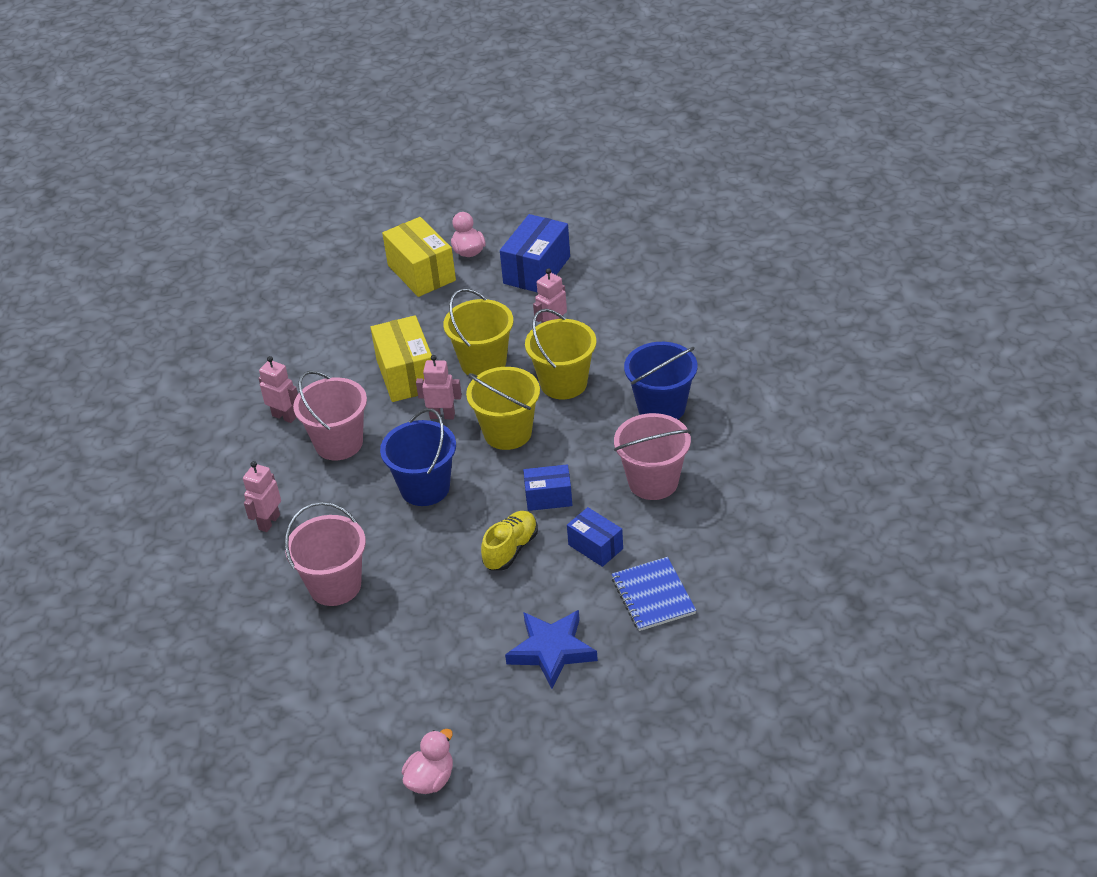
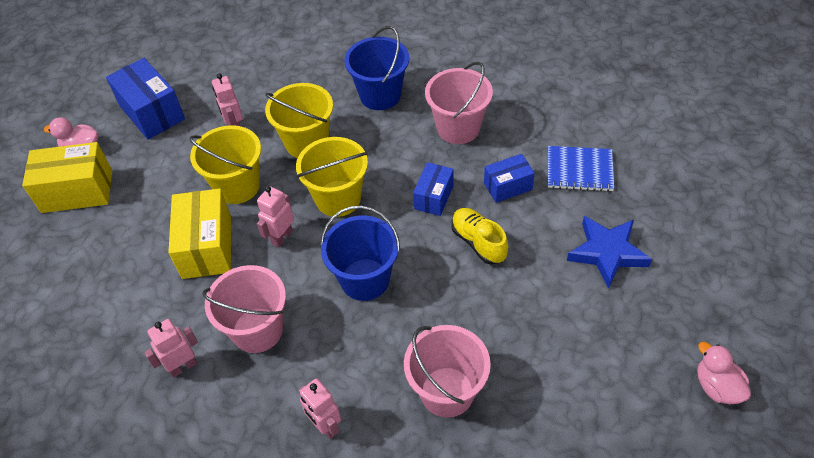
camera: 65 degrees left, 10 degrees up
(406, 375) = (206, 247): yellow box -> yellow box turned 75 degrees clockwise

